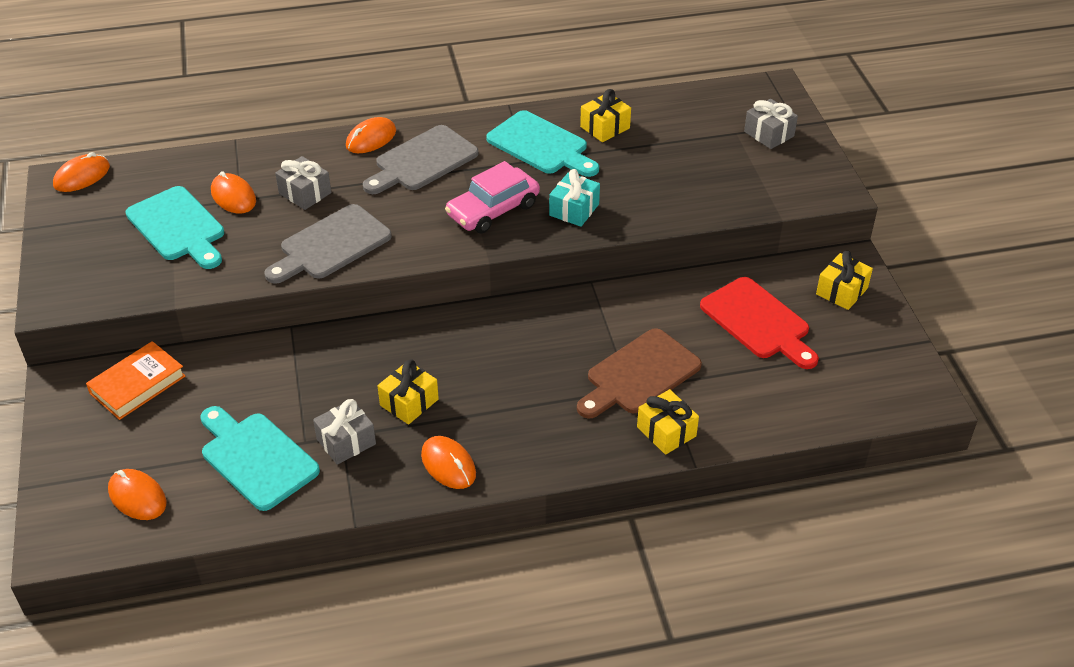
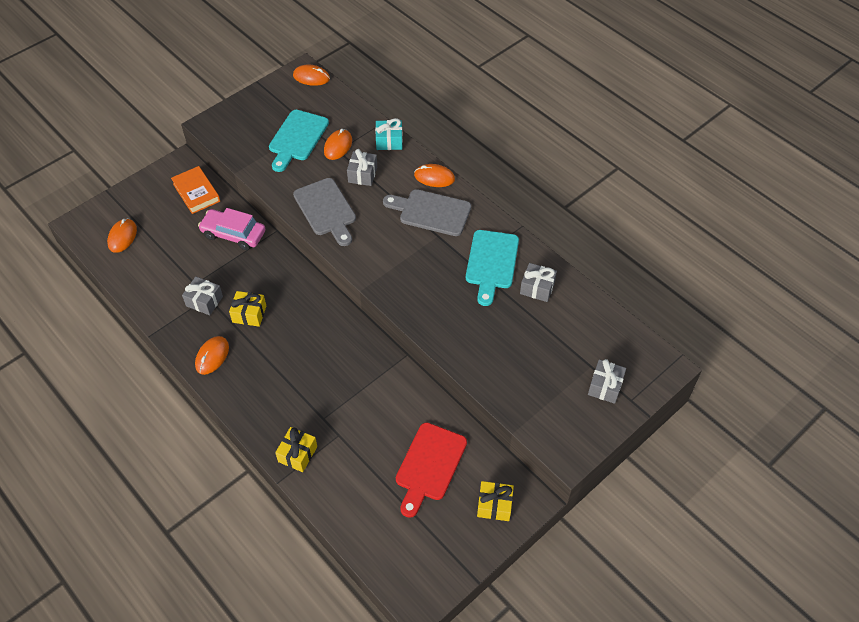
camera: 60 degrees right, 10 degrees up
(137, 384) = (196, 192): orange book -> orange book turned 45 degrees clockwise
(256, 458) = (172, 269): turquoise cutting board -> none
(331, 245) = (326, 210): grey cutting board -> grey cutting board turned 135 degrees counterclockwise
(493, 210) = (409, 269): pink car -> pink car (233, 234)
(574, 210) = (439, 310): turquoise gift -> turquoise gift (389, 141)
(605, 127) = (537, 288): yellow gift -> grey gift
(639, 374) = (338, 418): brown cutting board -> none

